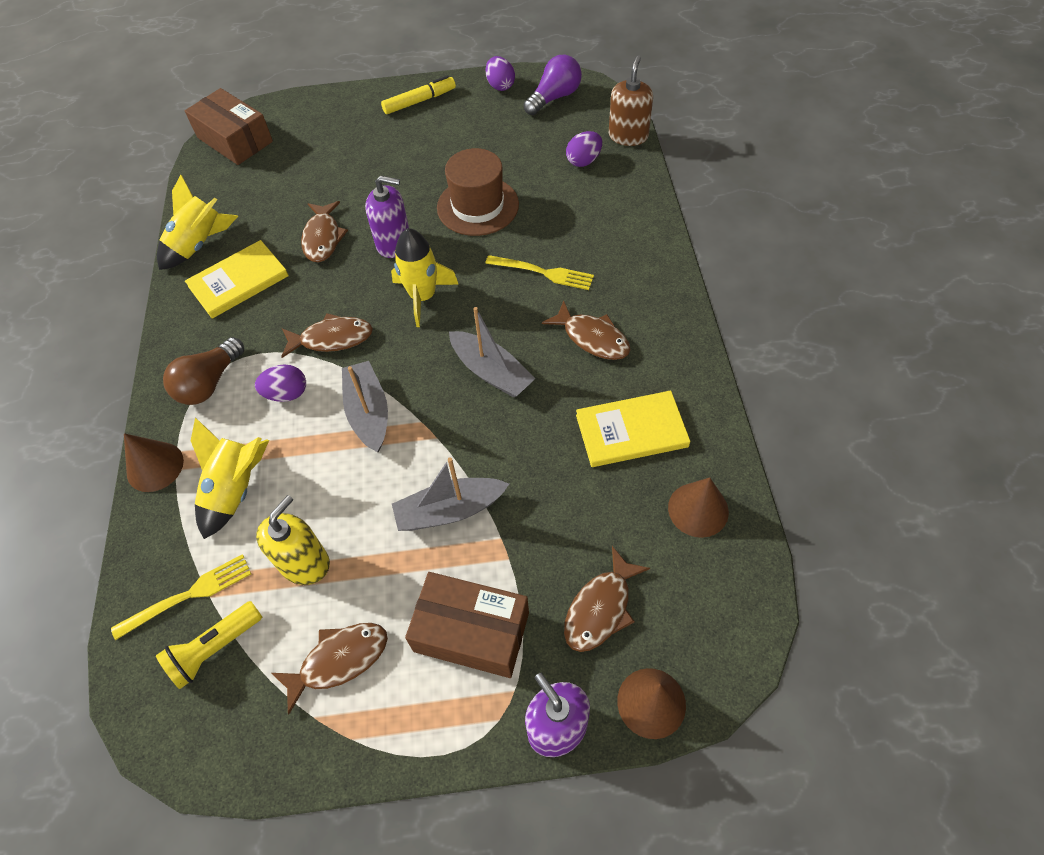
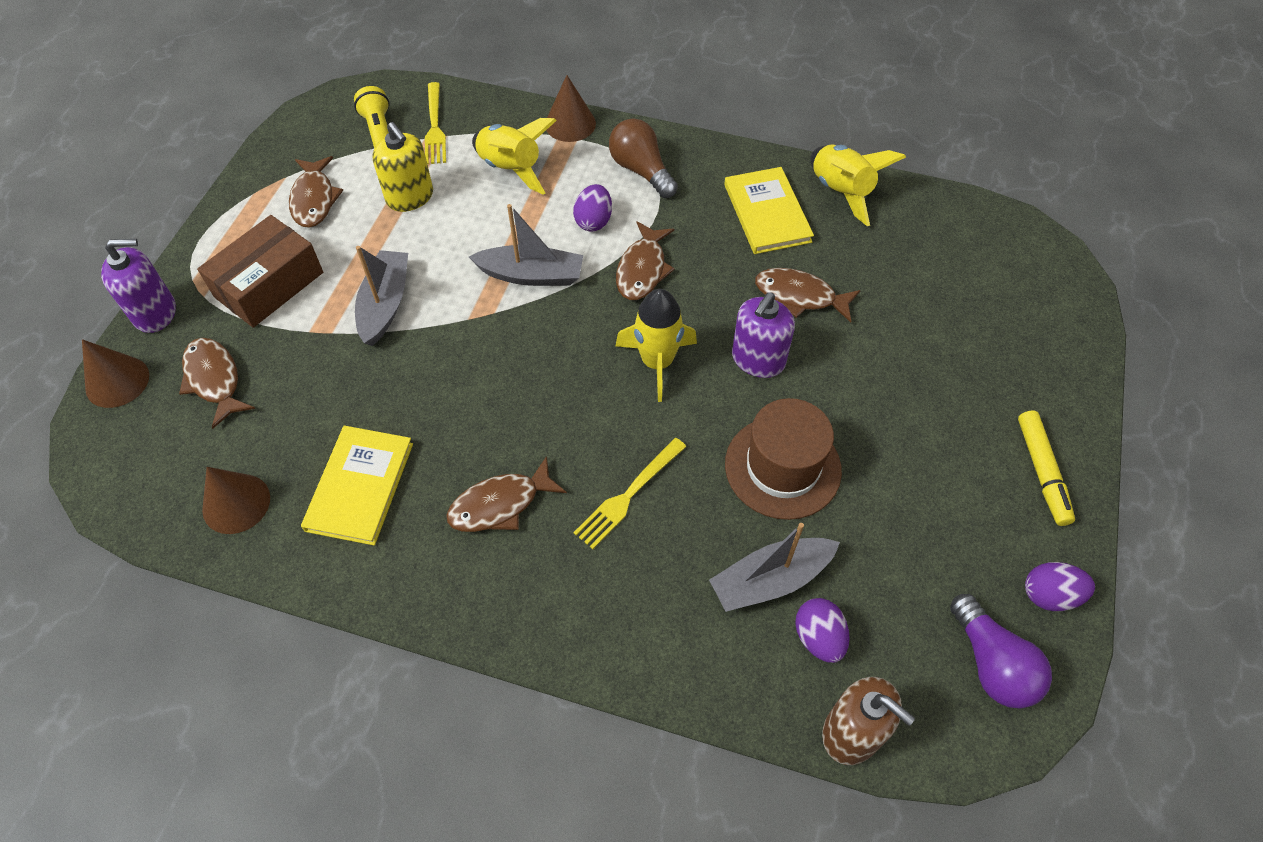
camera: 110 degrees right, 0 degrees up
(235, 139) = (1022, 252): brown box -> none
(491, 372) = (515, 389): grey boat -> grey boat (770, 580)

